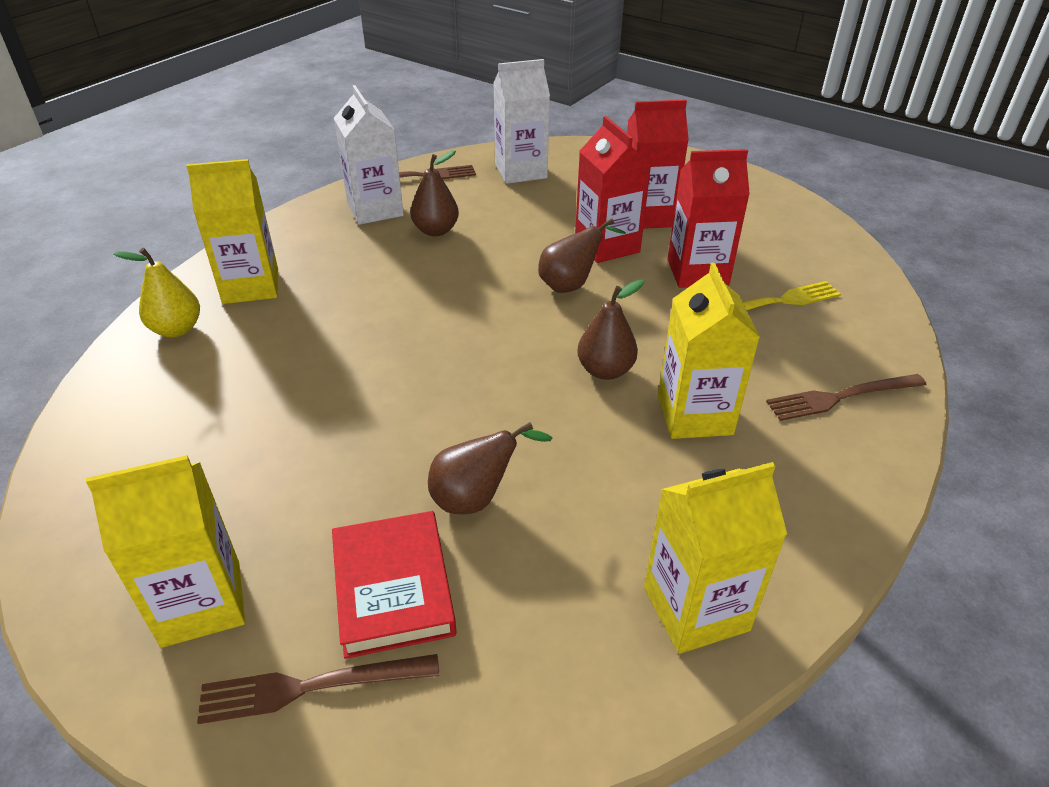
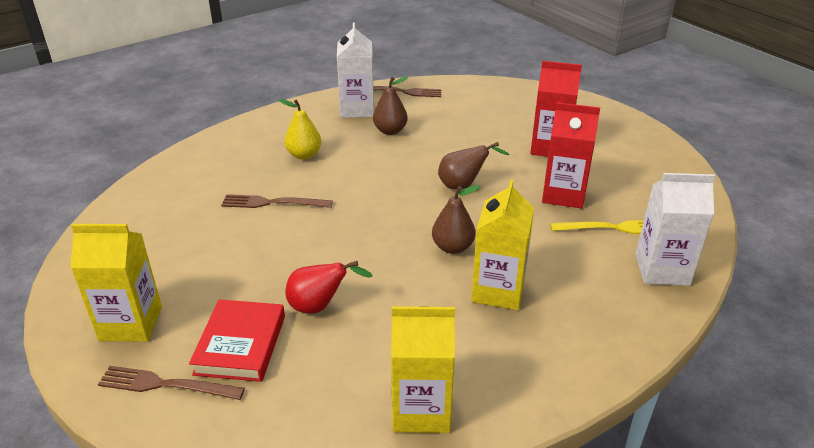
camera: 20 degrees right, 5 degrees down
(177, 329) = (194, 163): yellow pear -> yellow pear (304, 155)
(251, 286) = (251, 145): yellow carton -> none
(476, 498) = (319, 306): brown pear -> red pear
(521, 171) = (474, 99): white carton -> white carton (662, 270)
(607, 246) = (506, 163): red carton -> none
(841, 397) = (618, 304): brown fork -> brown fork (273, 203)

